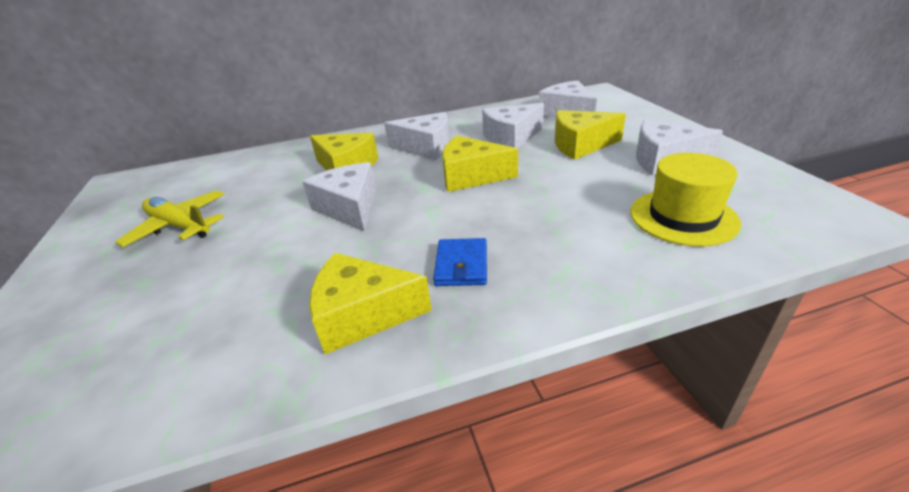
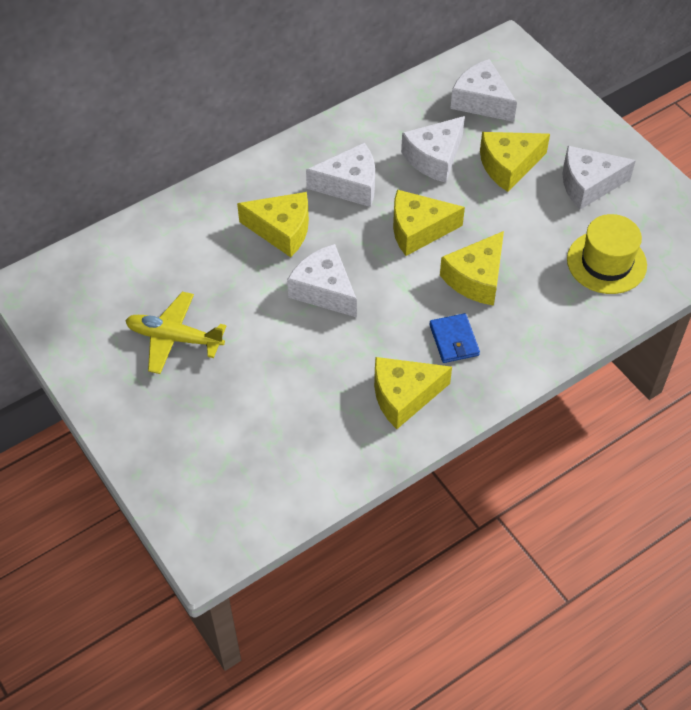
camera: 20 degrees left, 20 degrees up
(515, 215) = (476, 278): none -> yellow cheese

